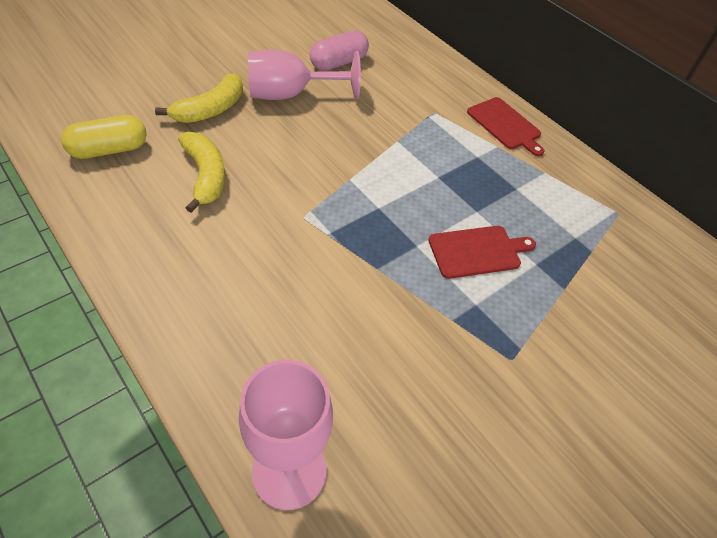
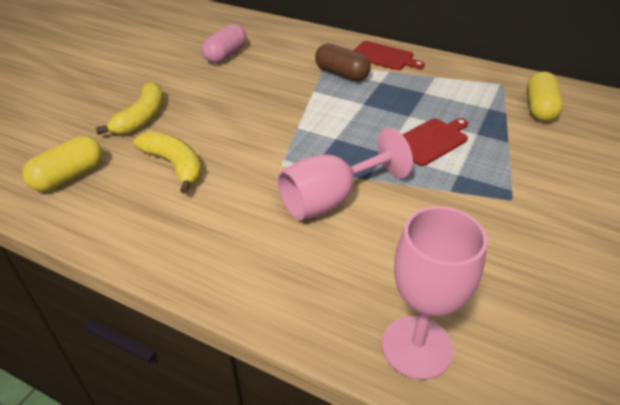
camera: 20 degrees left, 10 degrees down
(290, 95) = (203, 87): pink goblet -> pink goblet (330, 199)
(442, 131) = (341, 74): none -> brown capsule
(637, 261) = (539, 108): none -> yellow capsule

